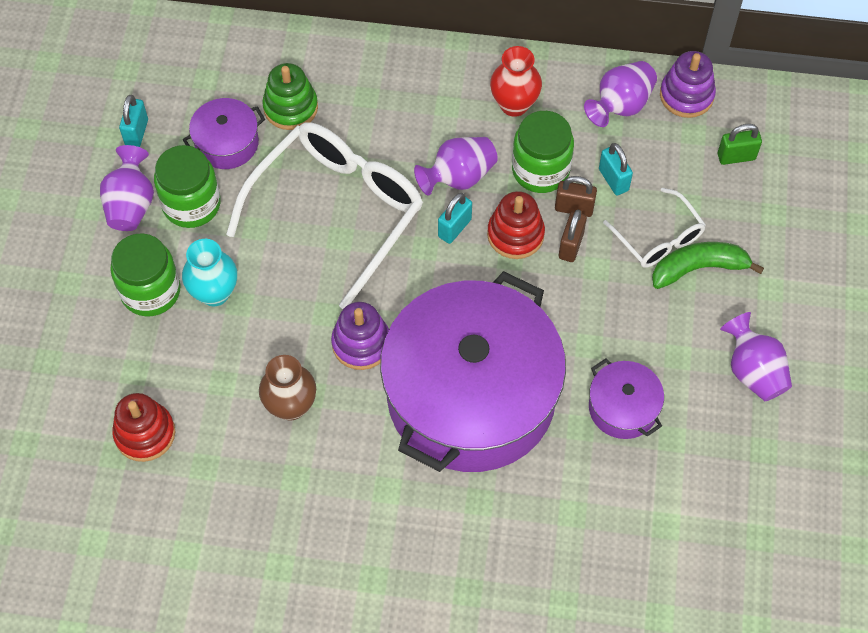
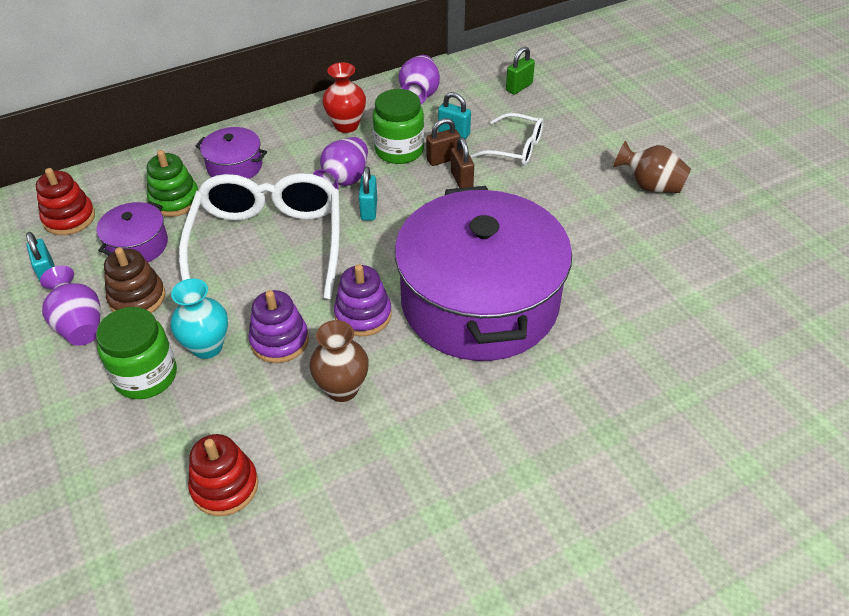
camera: 35 degrees left, 15 degrees down
(191, 204) = (137, 298): green jar -> brown stacking toy
(515, 234) = (417, 192): red stacking toy -> red stacking toy (69, 218)
(623, 408) = (592, 250): purple pot -> purple pot (235, 166)
(686, 95) = (456, 72): purple stacking toy -> purple stacking toy (279, 340)
(699, 268) = (557, 151): green banana -> none
(753, 371) = (650, 186): purple vase -> brown vase

